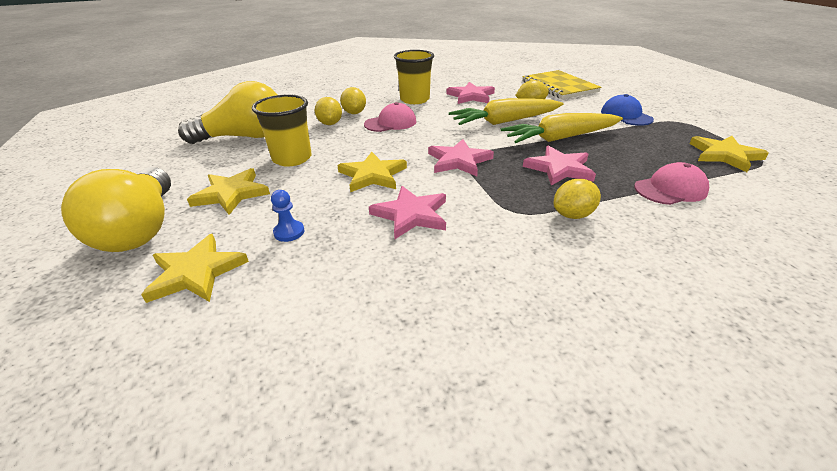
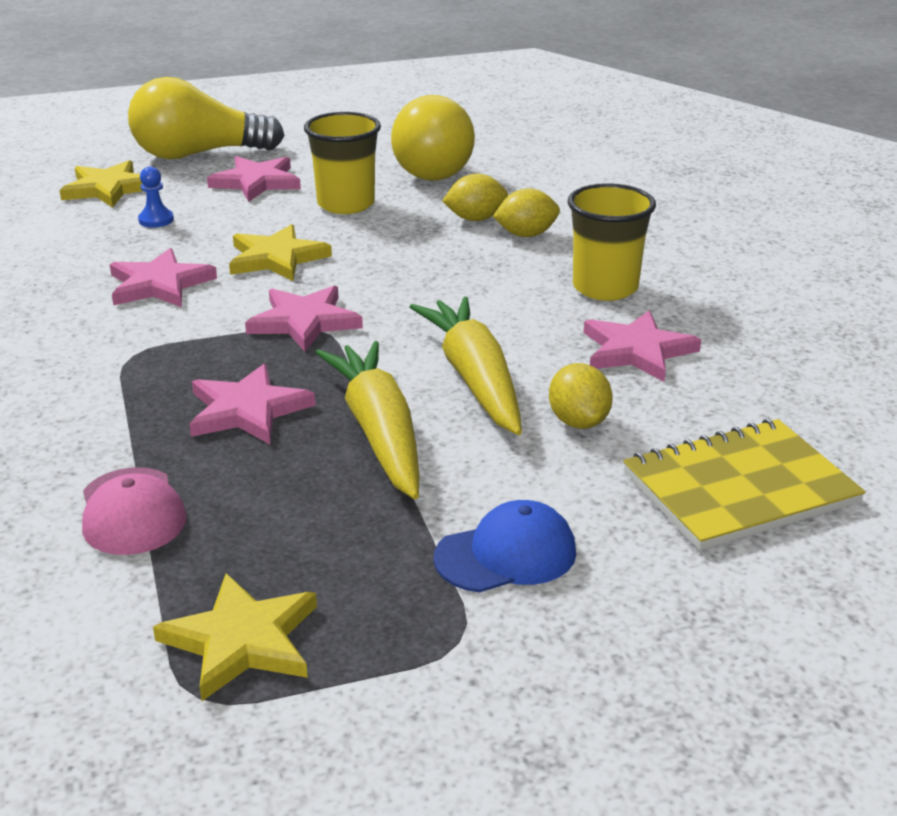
camera: 90 degrees right, 5 degrees down
(231, 194) = (256, 182): yellow star -> pink star
(391, 123) = (475, 266): pink cap -> none
(573, 215) = (101, 399): yellow lemon -> none

